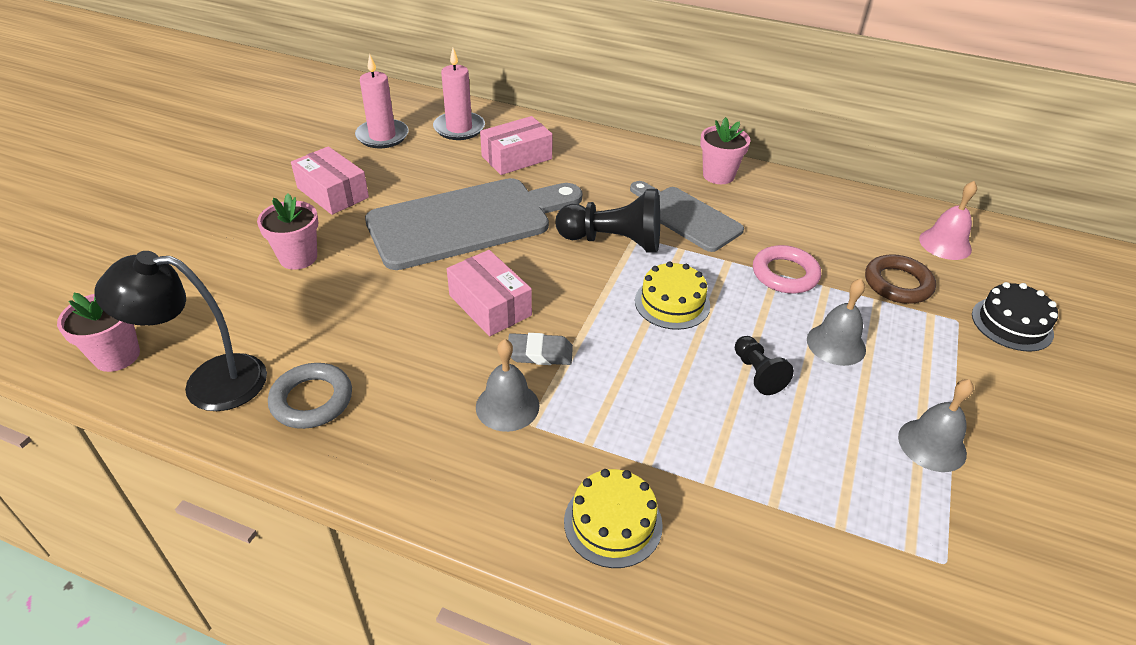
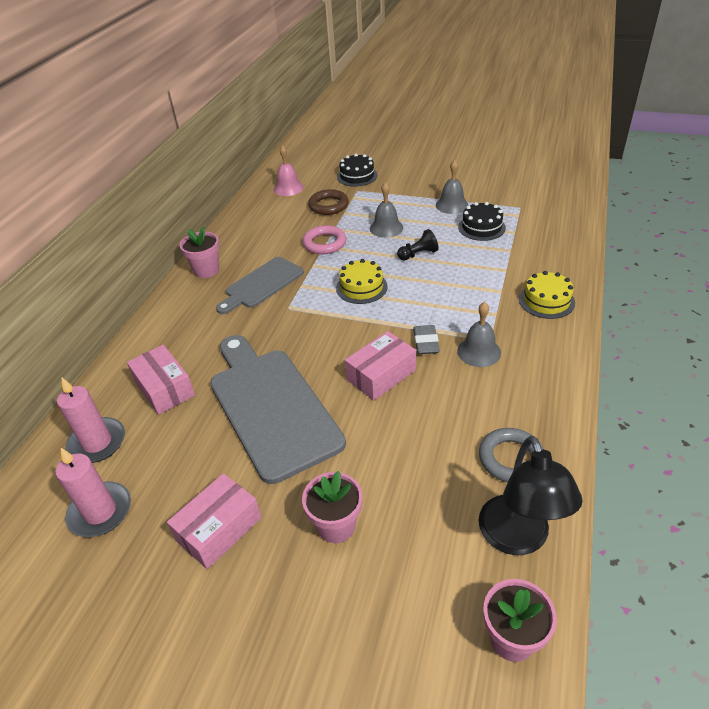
camera: 90 degrees left, 0 degrees up
(613, 241) = (294, 318): black pawn -> none
(852, 476) = (481, 227): none -> black cake

